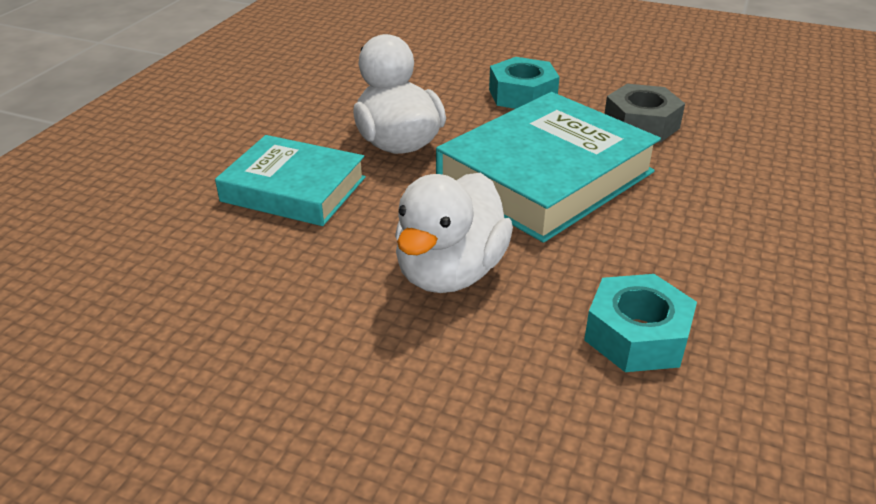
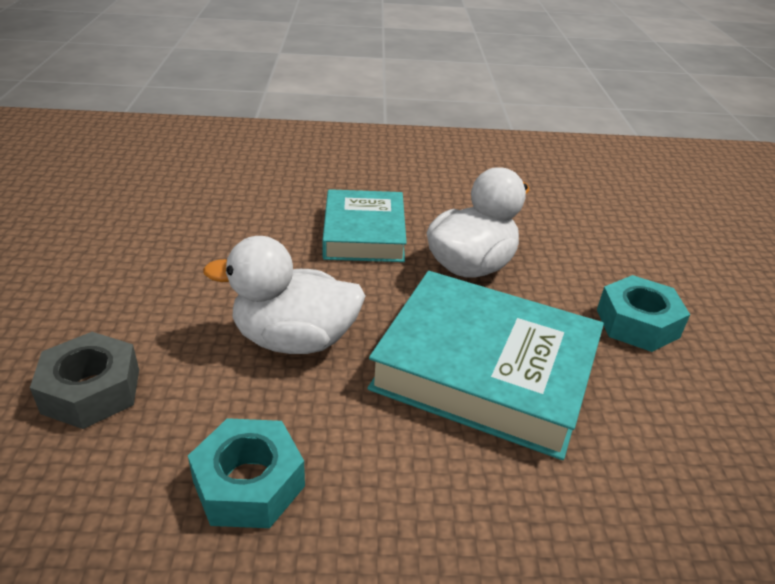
camera: 65 degrees right, 0 degrees up
(641, 124) = (667, 434): grey nut -> grey nut (91, 391)

